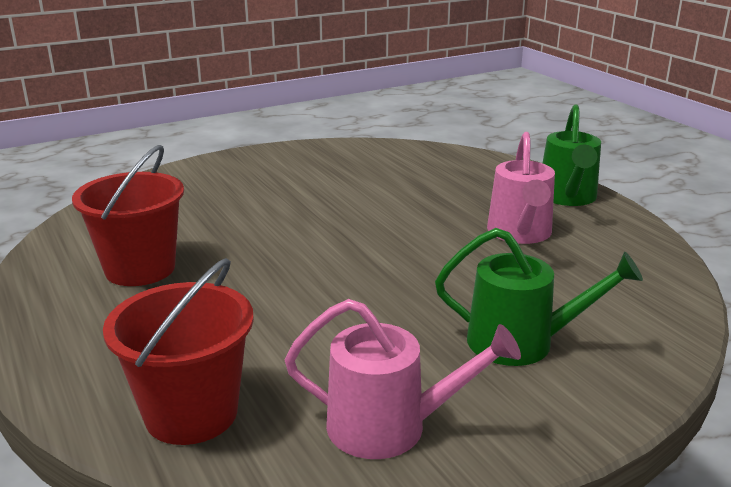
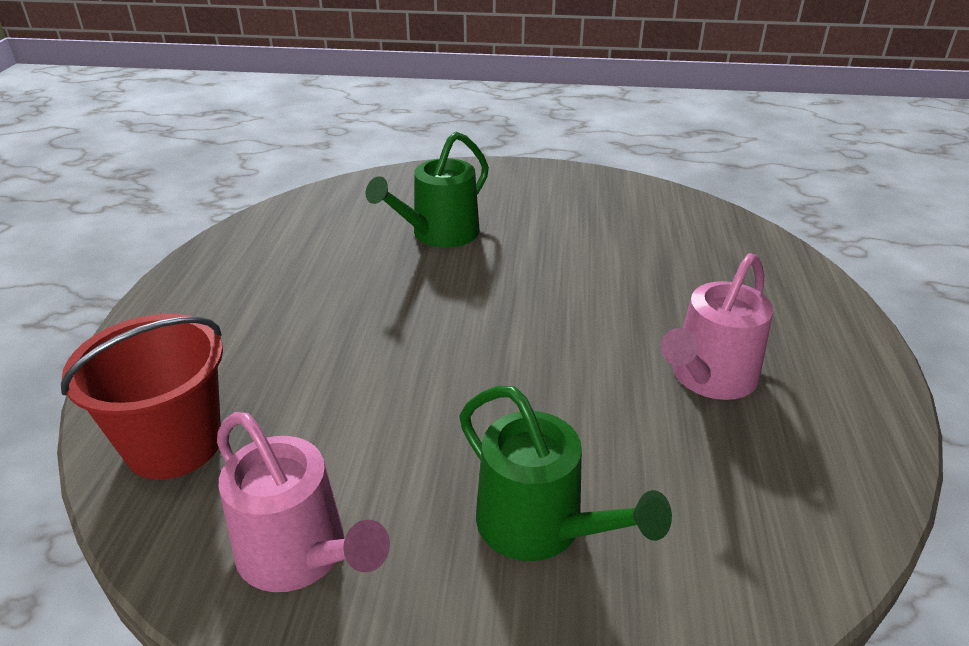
camera: 35 degrees right, 10 degrees up
(140, 269) = (301, 270): red bucket -> none
(567, 197) = (833, 349): green watering can -> green watering can (439, 234)

